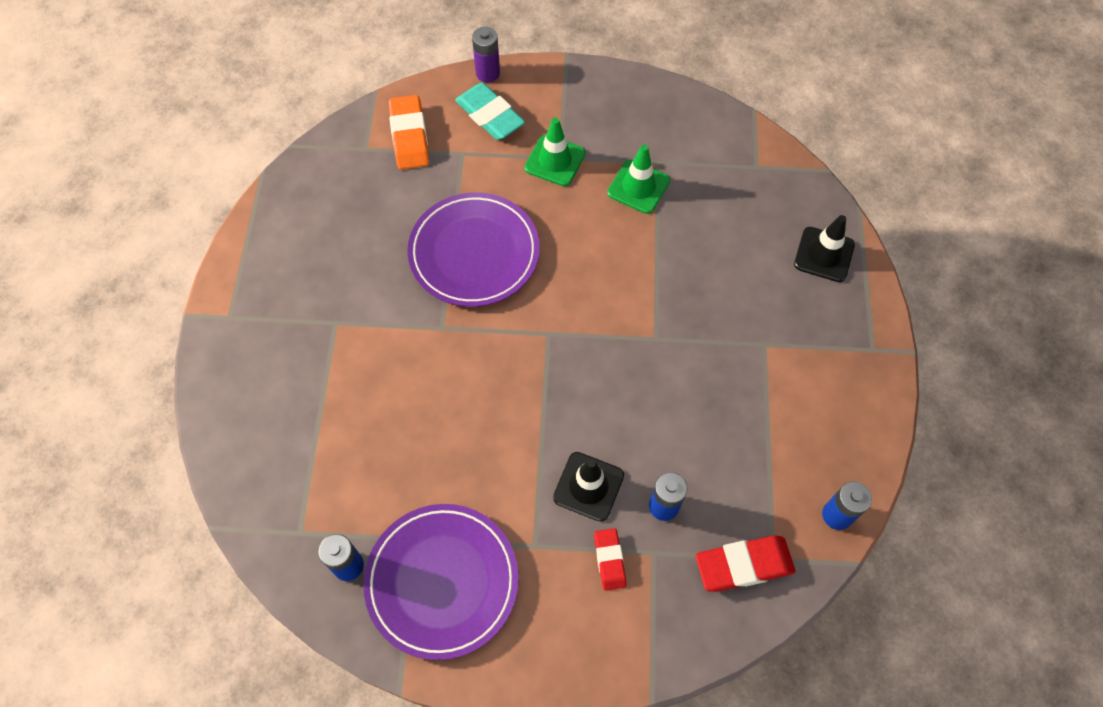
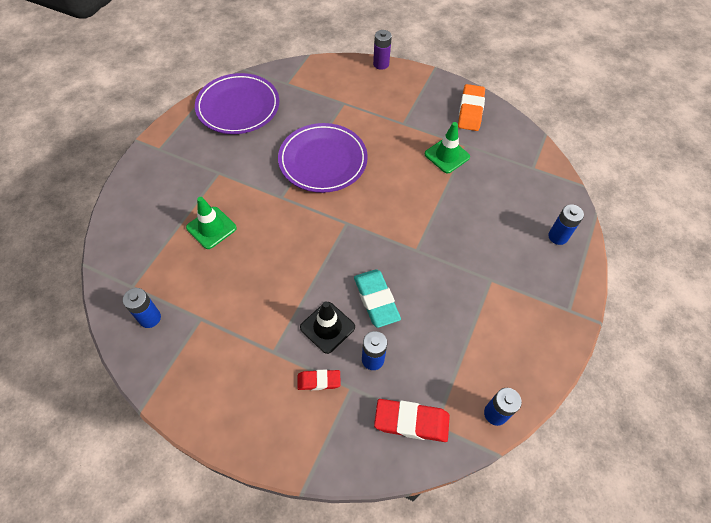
camera: 20 degrees right, 5 degrees down
(409, 136) = (316, 84): orange eraser -> orange eraser (470, 111)
(442, 581) = (202, 351): purple plate -> purple plate (238, 107)
(490, 115) = (371, 87): turquoise eraser -> turquoise eraser (376, 300)
(555, 161) = (399, 124): green traffic cone -> green traffic cone (211, 228)
(609, 560) = (319, 381): red eraser -> red eraser turned 75 degrees clockwise
(824, 254) = (558, 236): black traffic cone -> blue battery

